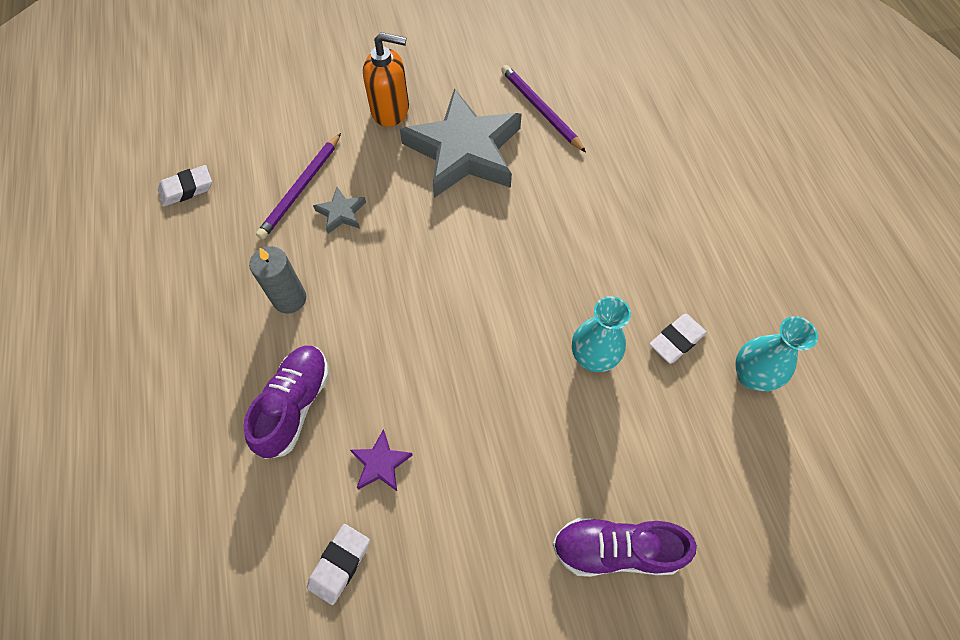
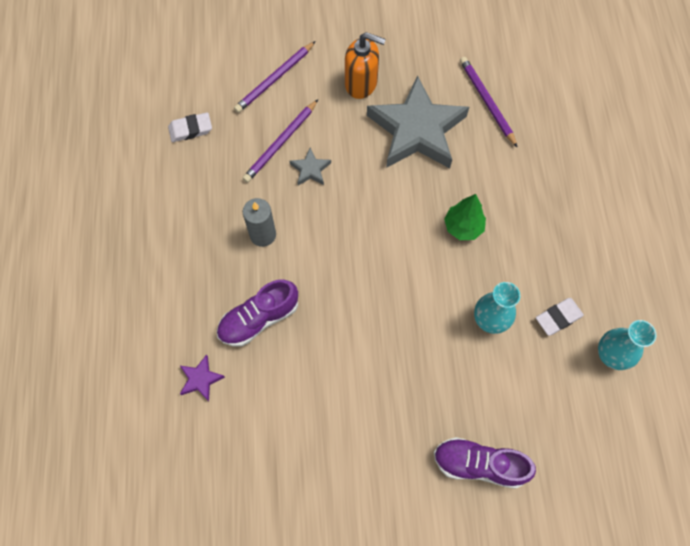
camera: 10 degrees right, 5 degrees up
(286, 119) = (275, 79): none -> purple pencil
(295, 405) = (259, 319): purple shoe -> purple shoe turned 150 degrees counterclockwise
(340, 564) = (279, 439): white eraser -> none
(381, 463) = (317, 373): purple star -> purple star (200, 379)
(538, 251) = (463, 227): none -> green tree

